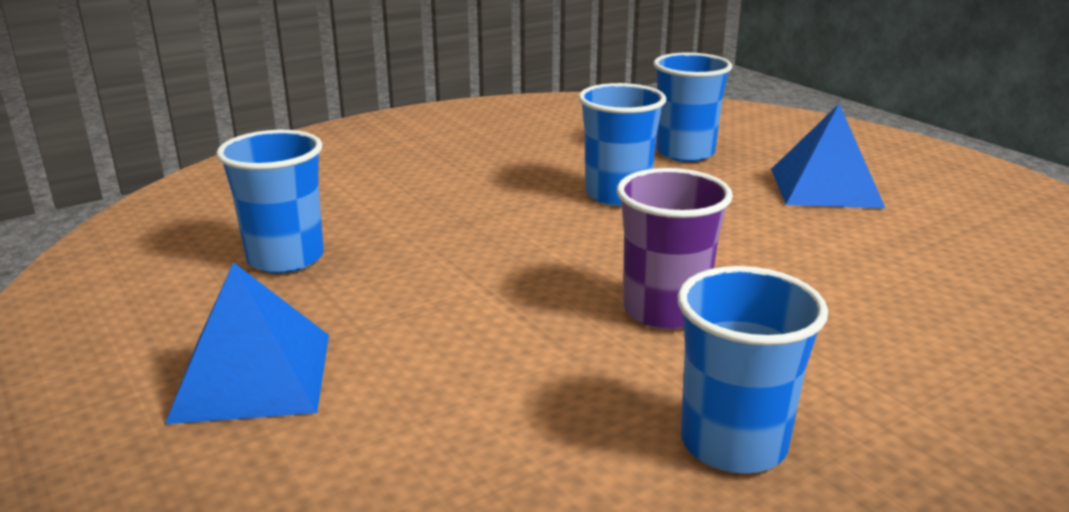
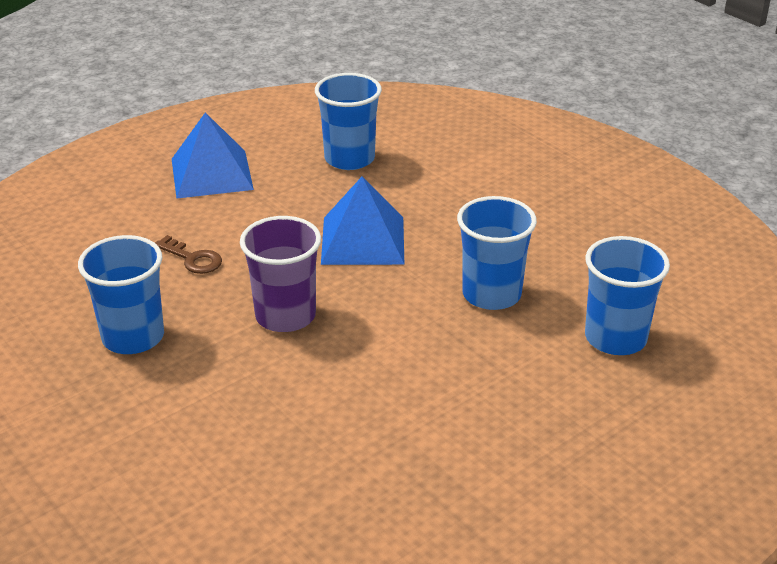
camera: 85 degrees right, 10 degrees up
(516, 390) = (192, 259): none -> brown key
(825, 187) = (546, 430): blue pyramid -> blue pyramid (363, 240)

